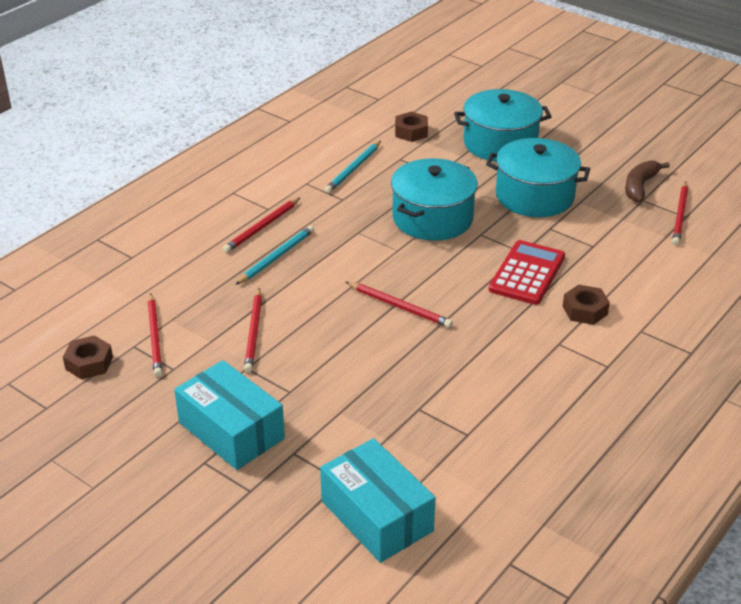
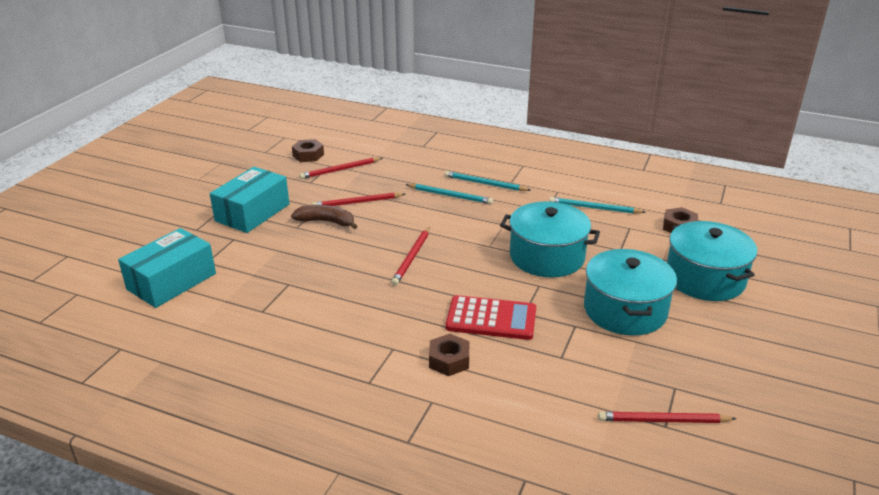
camera: 75 degrees right, 5 degrees down
(262, 227) = (485, 184): red pencil -> turquoise pencil
(640, 186) = (701, 383): brown banana -> brown banana (326, 222)

